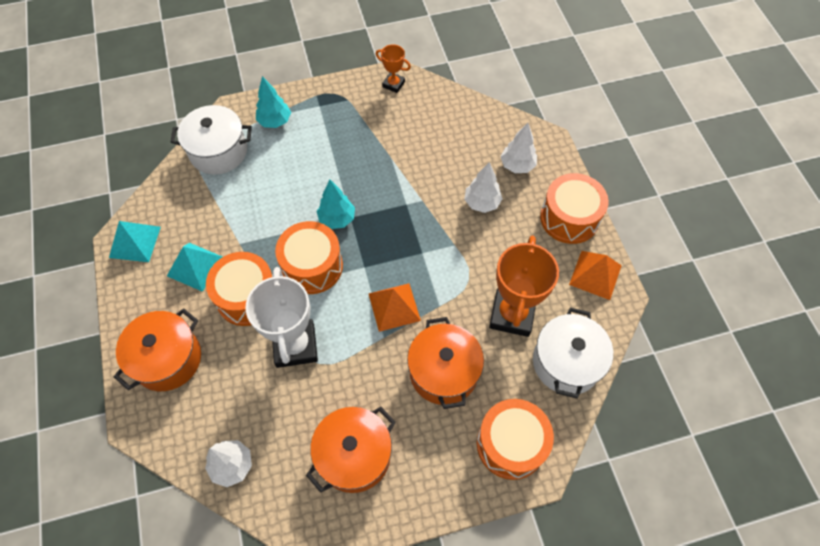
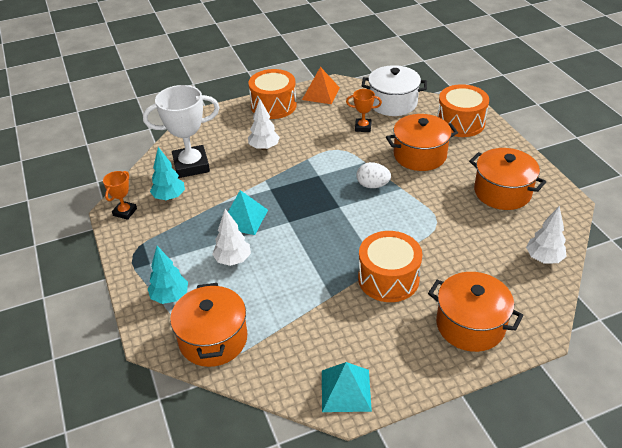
camera: 95 degrees left, 20 degrees down
(195, 266) = (365, 326): turquoise pyramid -> turquoise pyramid (244, 218)
(218, 151) = (213, 339): white pot -> orange pot
(295, 345) = (426, 238): white trophy -> white trophy (191, 165)
(312, 266) = (345, 239): orange drum -> none
(337, 219) = (292, 230): turquoise tree -> turquoise tree (169, 197)
(394, 307) = (372, 185): orange pyramid -> white egg
(512, 314) = (363, 127): orange trophy -> orange trophy, size x0.51
(517, 165) = (224, 132): white tree -> white tree (233, 260)

